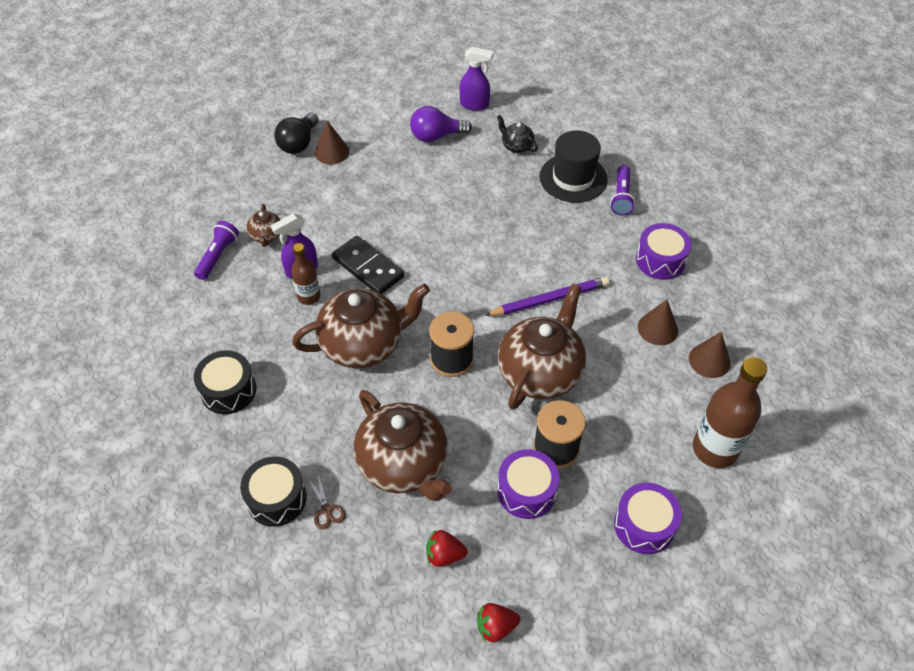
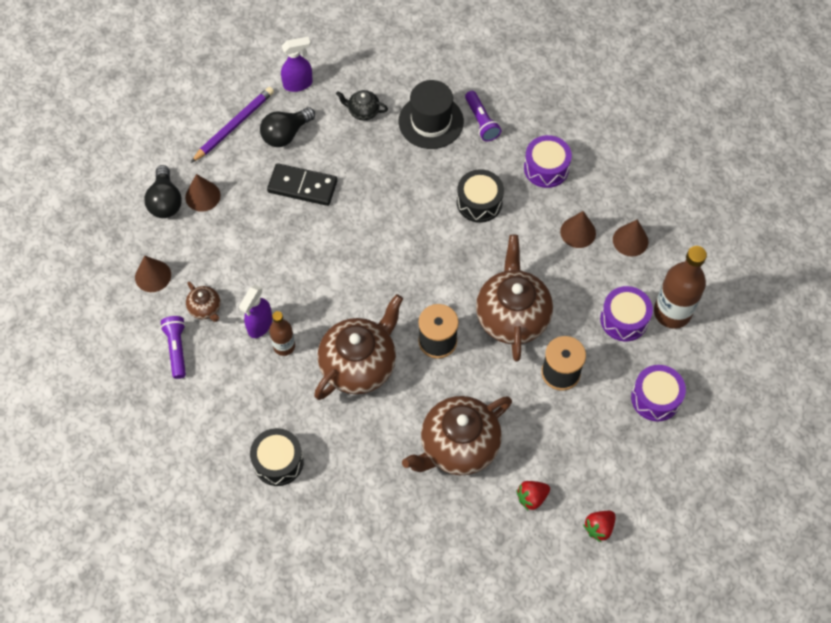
camera: 30 degrees left, 10 degrees up
(244, 192) = (153, 276): none -> brown cone
(276, 498) = (381, 525): black drum -> black drum (479, 202)
(326, 510) = (424, 513): brown scissors -> none
(368, 267) = (315, 294): black domino -> black domino (302, 186)
(404, 465) = (458, 446): brown teapot -> brown teapot turned 120 degrees clockwise
(436, 136) = (286, 134): purple light bulb -> black light bulb
(526, 491) = (560, 418): purple drum -> purple drum (624, 319)
(549, 299) = (481, 248): purple pencil -> purple pencil (234, 126)

